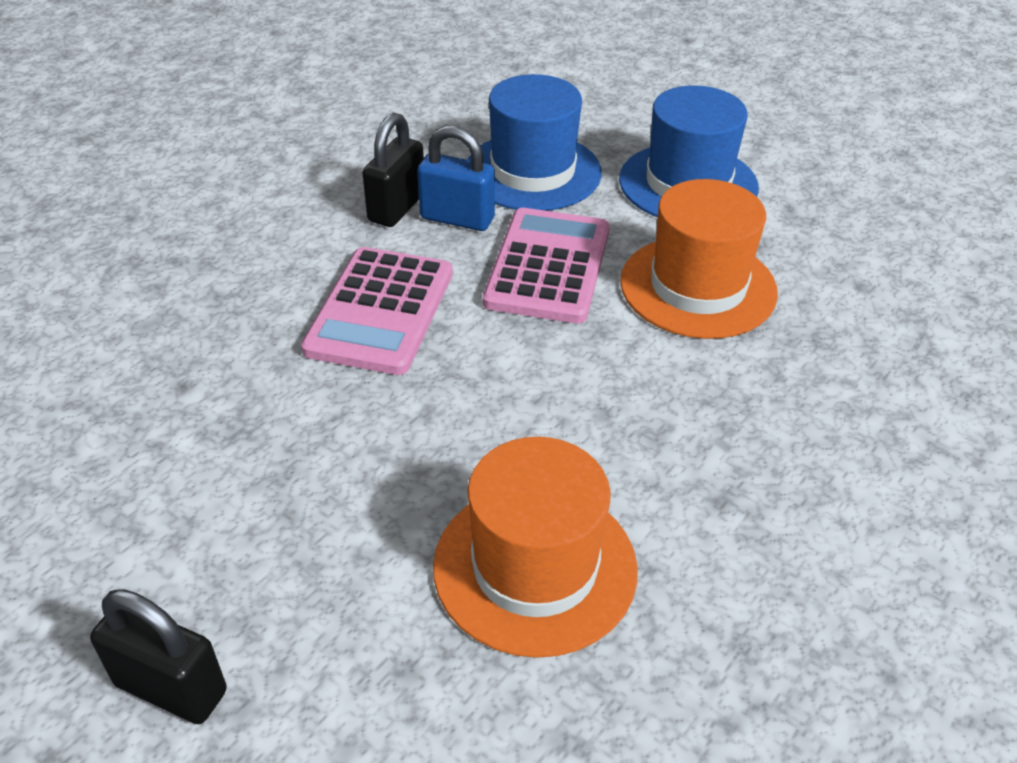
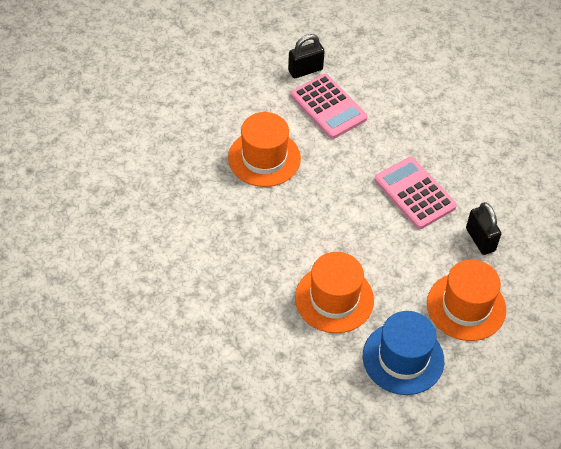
camera: 130 degrees right, 10 degrees up
(457, 218) = (453, 254): blue padlock -> none
(533, 172) = (466, 306): blue hat -> orange hat
(548, 266) = (393, 261): pink calculator -> pink calculator (328, 107)

